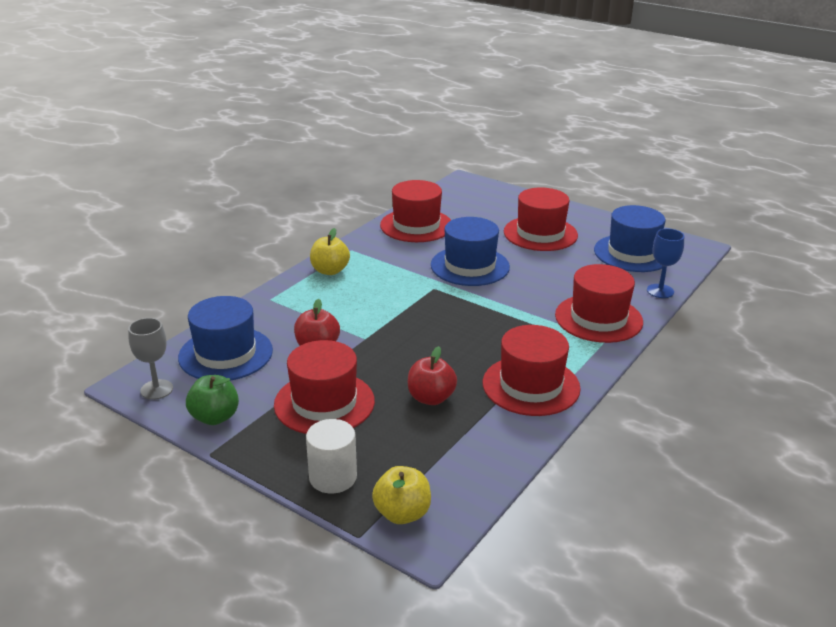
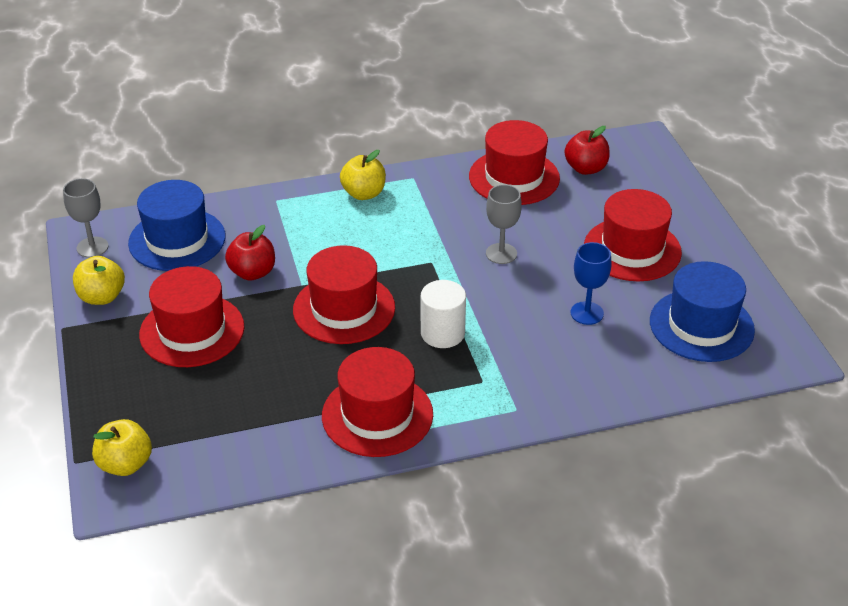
camera: 40 degrees right, 10 degrees up
(215, 417) = (102, 297): green apple -> yellow apple
(333, 477) = (117, 402): white cylinder -> white cylinder (442, 333)
(431, 398) = (278, 376): red apple -> red apple (586, 168)
(470, 266) = (501, 253): blue hat -> grey goblet
(598, 318) = (545, 382): red hat -> red hat (344, 309)
(660, 291) = (661, 387): blue goblet -> blue goblet (587, 313)

